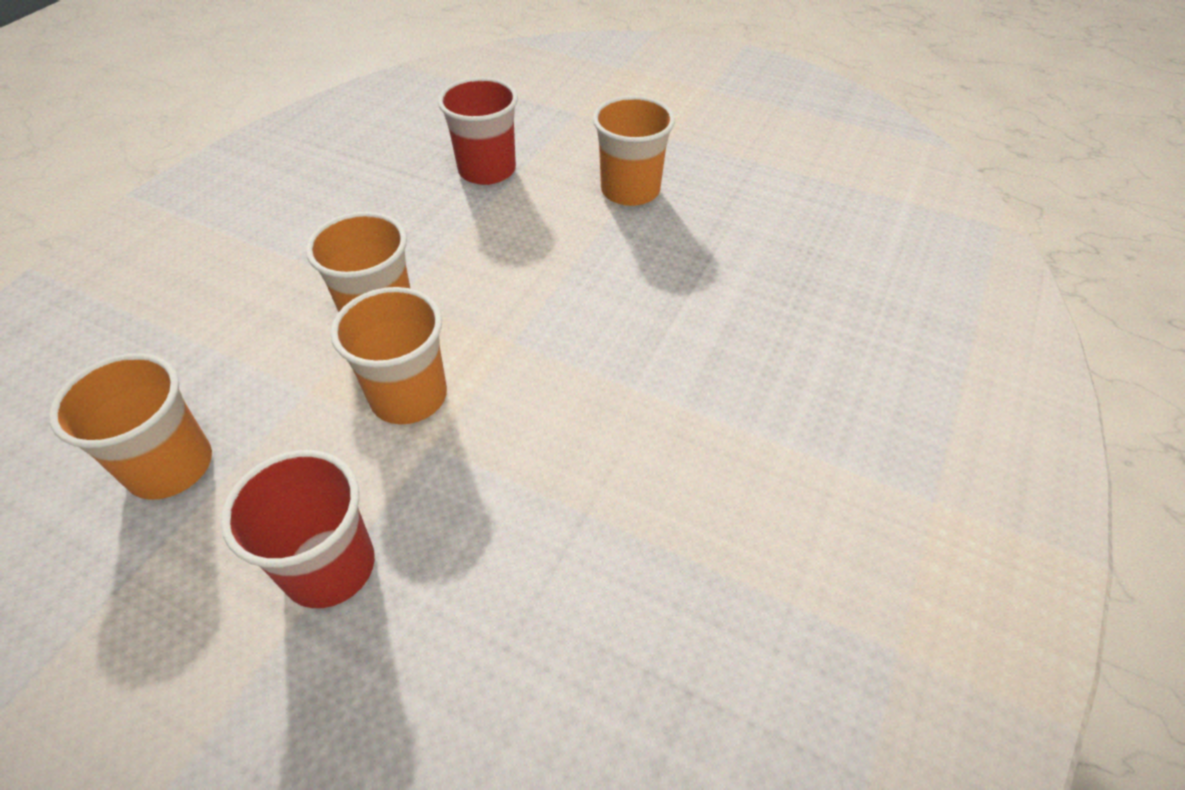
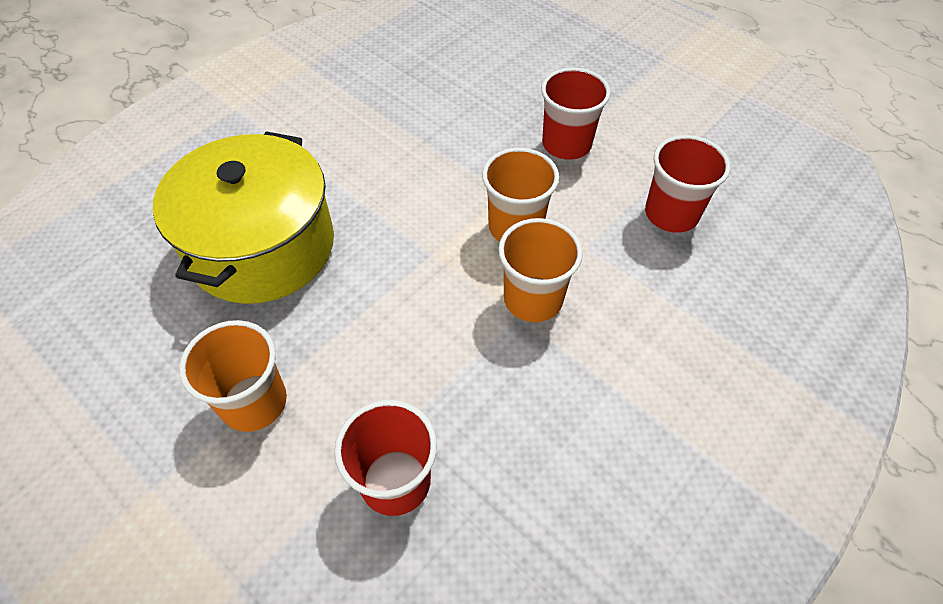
camera: 165 degrees left, 5 degrees up
(170, 466) = (671, 214): orange cup -> red cup
(720, 307) = (262, 246): none -> yellow pot

